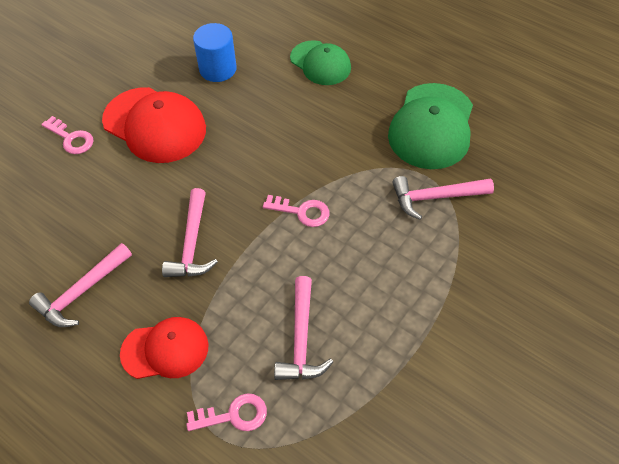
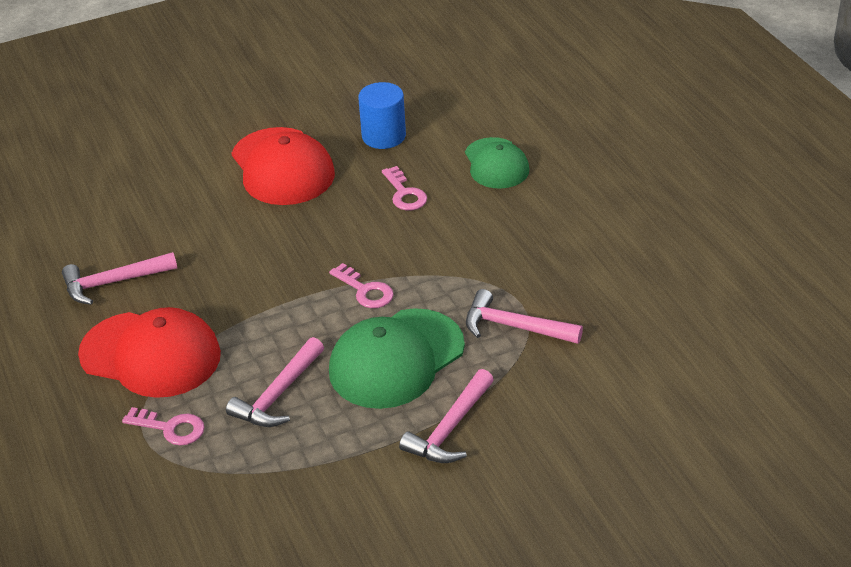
camera: 30 degrees right, 15 degrees down
(71, 138) = (196, 153): pink key -> pink key (405, 194)
(165, 350) = (151, 355): red cap -> red cap, size x1.56
(192, 244) = (239, 280): pink hammer -> pink hammer (450, 429)
(431, 126) = (568, 261): green cap -> green cap (396, 359)

